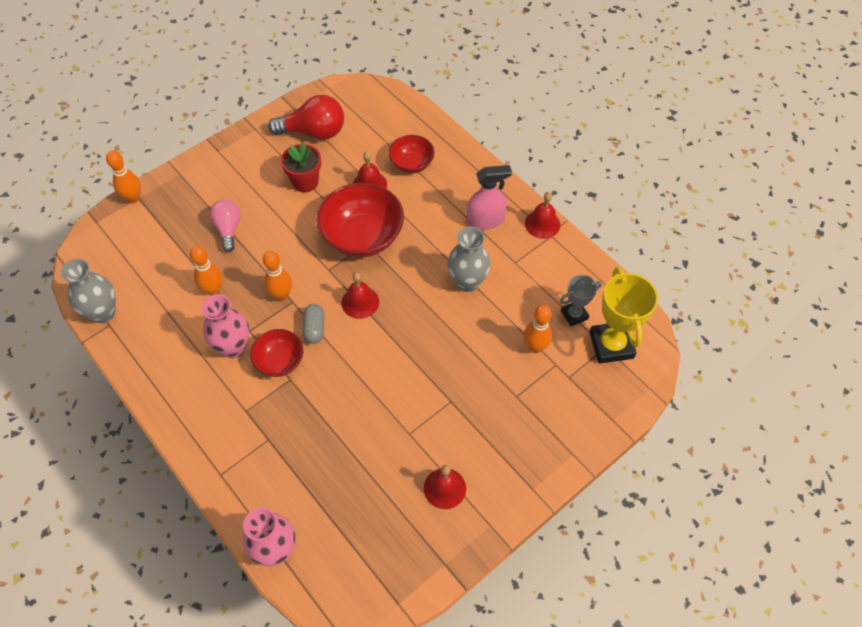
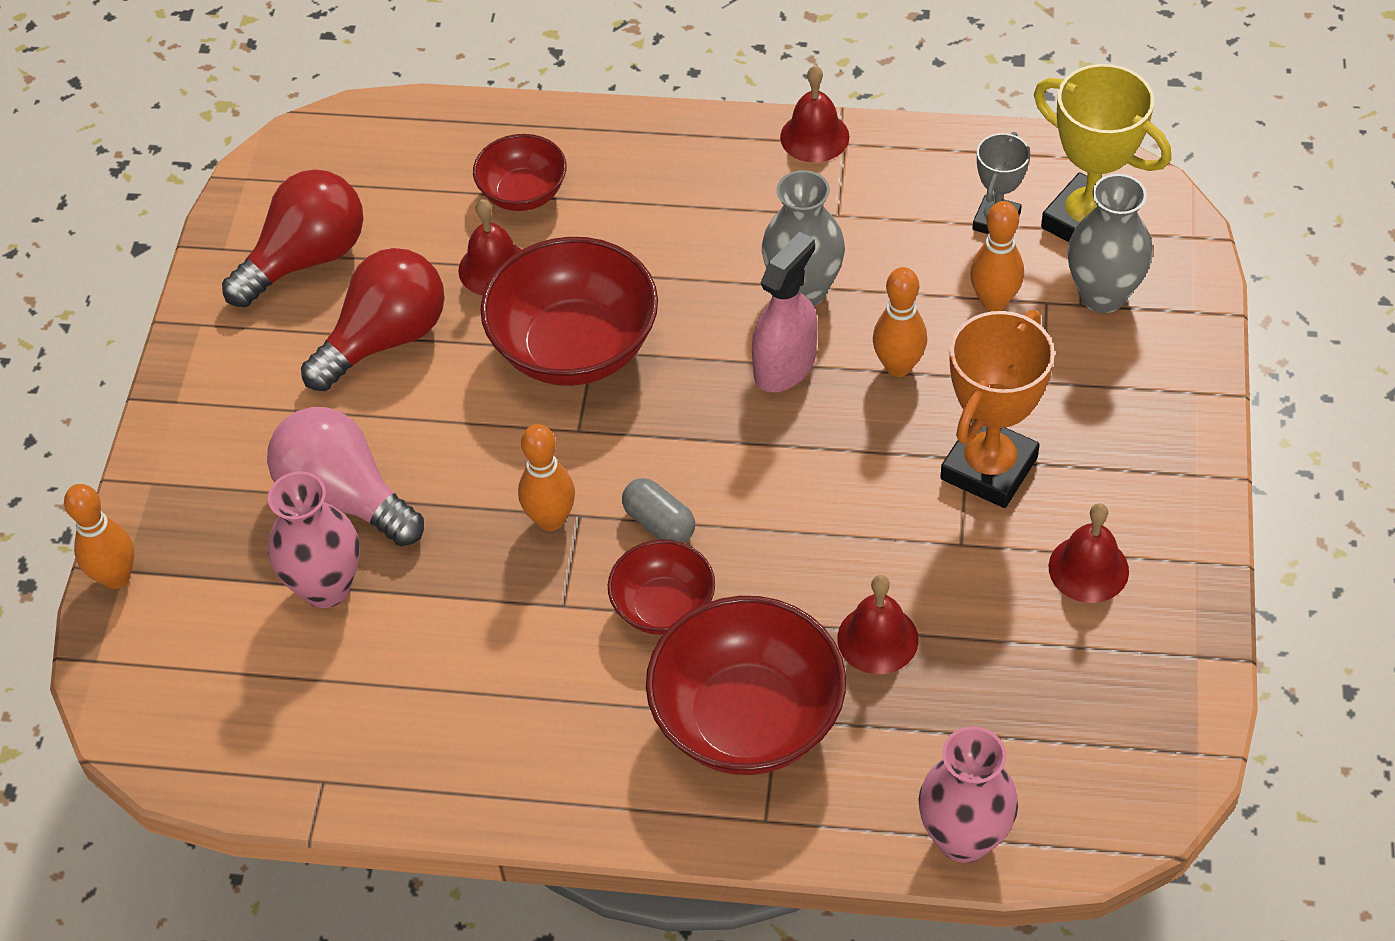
camera: 40 degrees left, 5 degrees down
(103, 313) = (290, 773): grey vase -> grey vase (1102, 295)
(213, 290) = (432, 597): orange bowling pin -> orange bowling pin (898, 366)
(228, 229) = (344, 497): pink light bulb -> pink light bulb, size x1.56
(233, 347) = (568, 646): pink vase -> pink vase (326, 587)
(258, 430) = (747, 719): none -> red bowl
(305, 182) = (385, 339): red flower pot -> red light bulb
(360, 302) = (682, 436): red bell -> red bell (877, 639)
(454, 413) = (989, 468): none -> orange trophy
(485, 220) = (729, 191): pink spray bottle -> pink spray bottle (785, 366)

